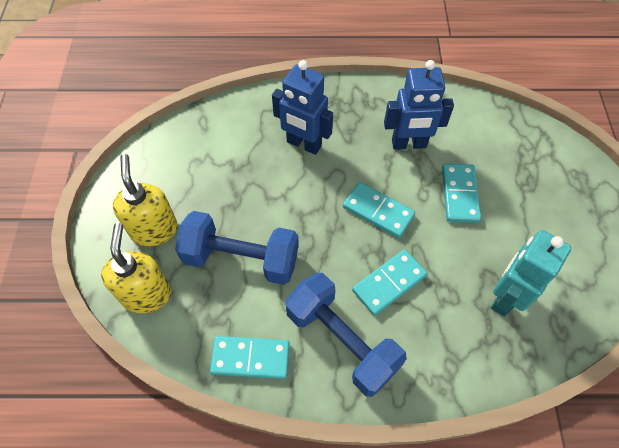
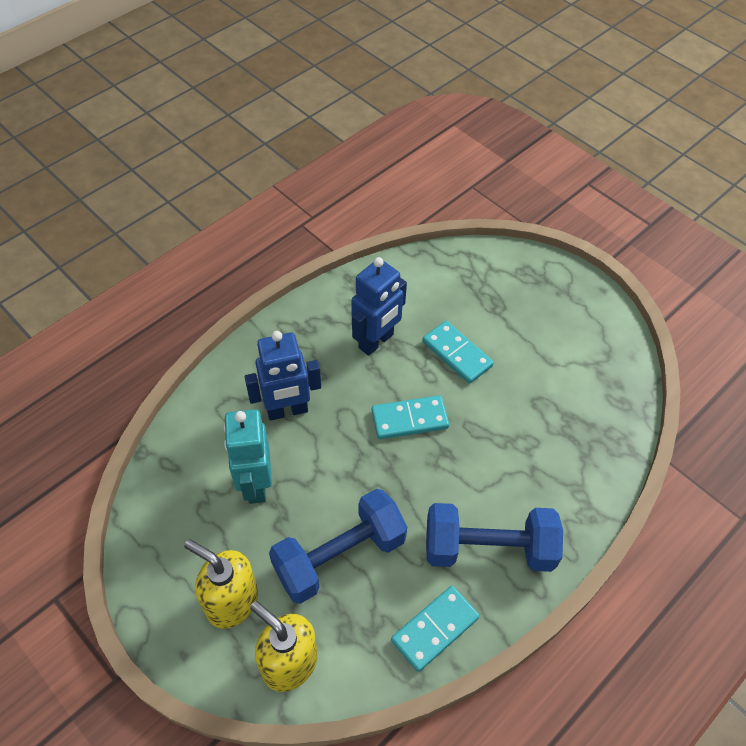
camera: 45 degrees left, 5 degrees down
(389, 283) = (477, 471): turquoise domino -> none
(505, 297) = (565, 409): turquoise robot -> turquoise robot (255, 484)

